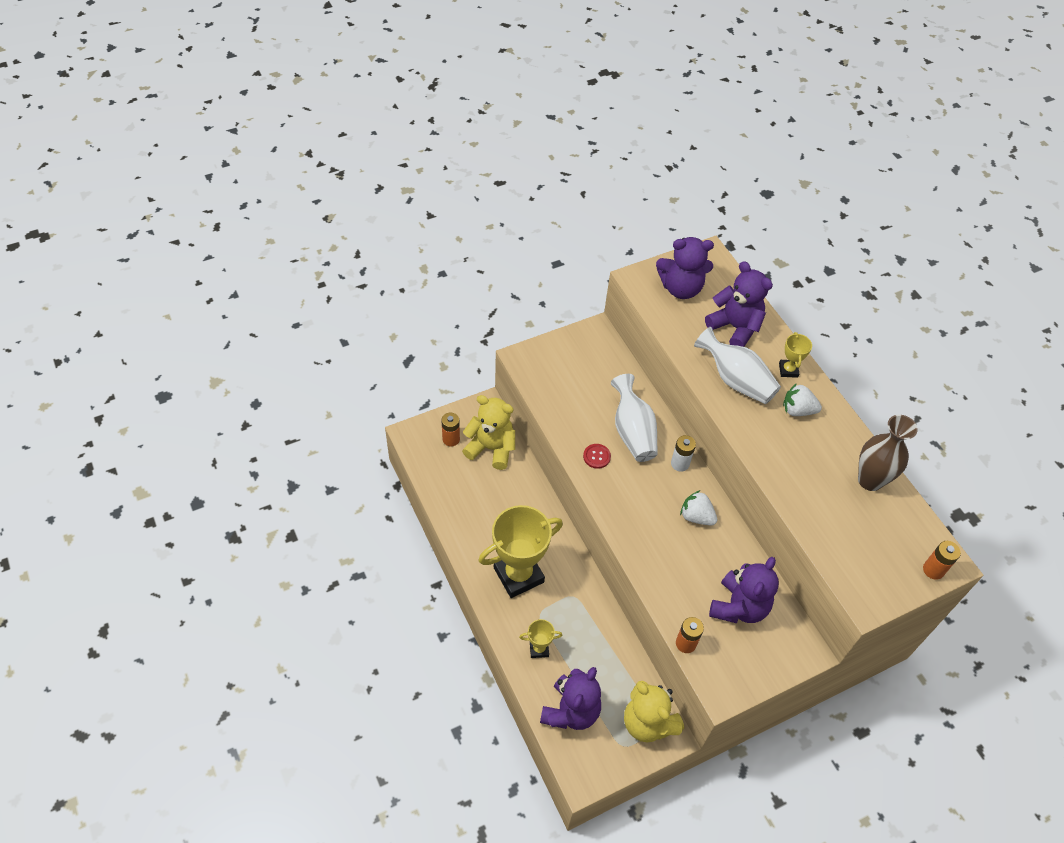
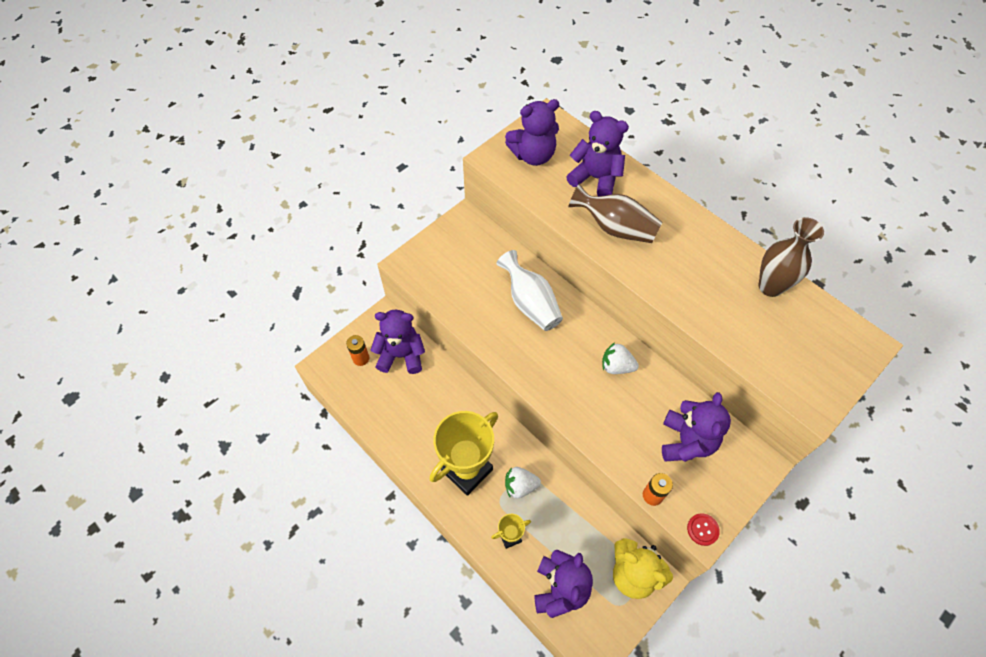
camera: 15 degrees left, 5 degrees up
(491, 448) = (401, 355): yellow teddy bear -> purple teddy bear
(596, 456) = (506, 337): red button -> red button (702, 529)
(680, 463) = (583, 320): white battery -> none
(735, 380) = (615, 228): white vase -> brown vase
(788, 370) = (658, 204): yellow trophy -> none
(797, 410) = (681, 239): white strawberry -> white strawberry (520, 486)
(933, 570) = (859, 355): orange battery -> none

